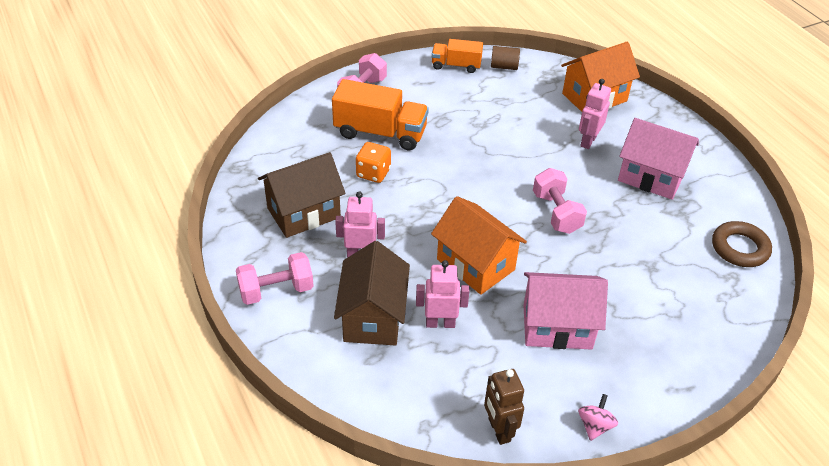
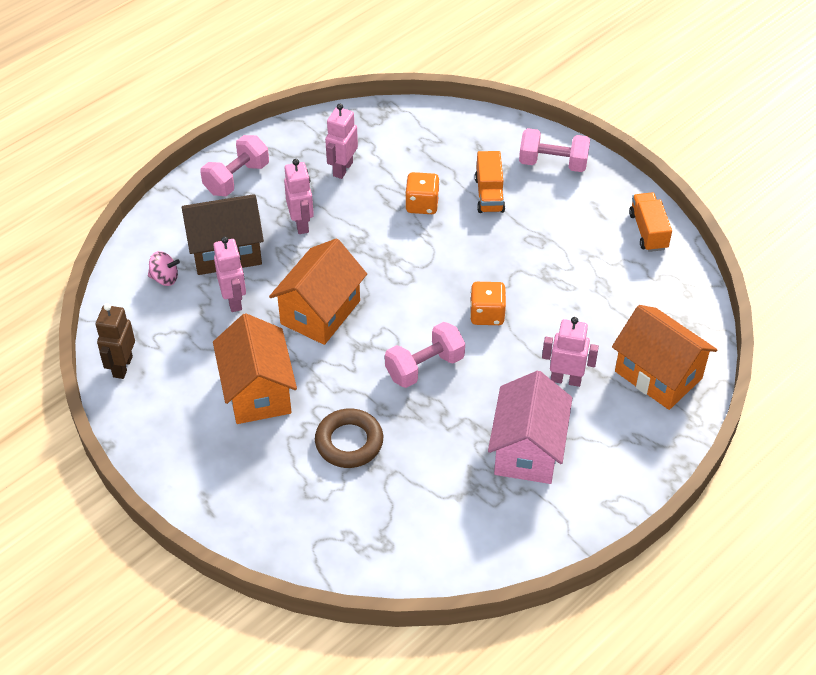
camera: 75 degrees right, 5 degrees up
(276, 290) = (236, 178): pink dumbbell -> pink dumbbell turned 75 degrees clockwise
(303, 213) = (342, 169): brown house -> pink robot
(380, 133) = (489, 194): orange truck -> orange truck, size x0.60
(499, 430) = (122, 366): brown robot -> brown robot turned 45 degrees counterclockwise
(504, 66) = (672, 276): brown cylinder -> none
(511, 165) = (487, 314): none -> orange dice
(557, 326) = (258, 391): pink house -> orange house
(595, 426) = (144, 437): pink spinning top -> pink spinning top (165, 278)
(739, 248) = (435, 550): brown ring -> brown ring (349, 442)

